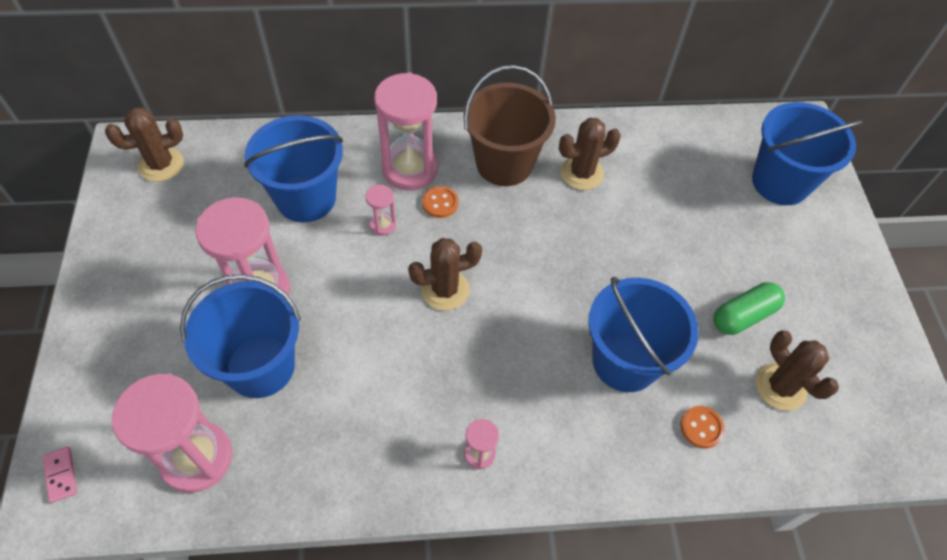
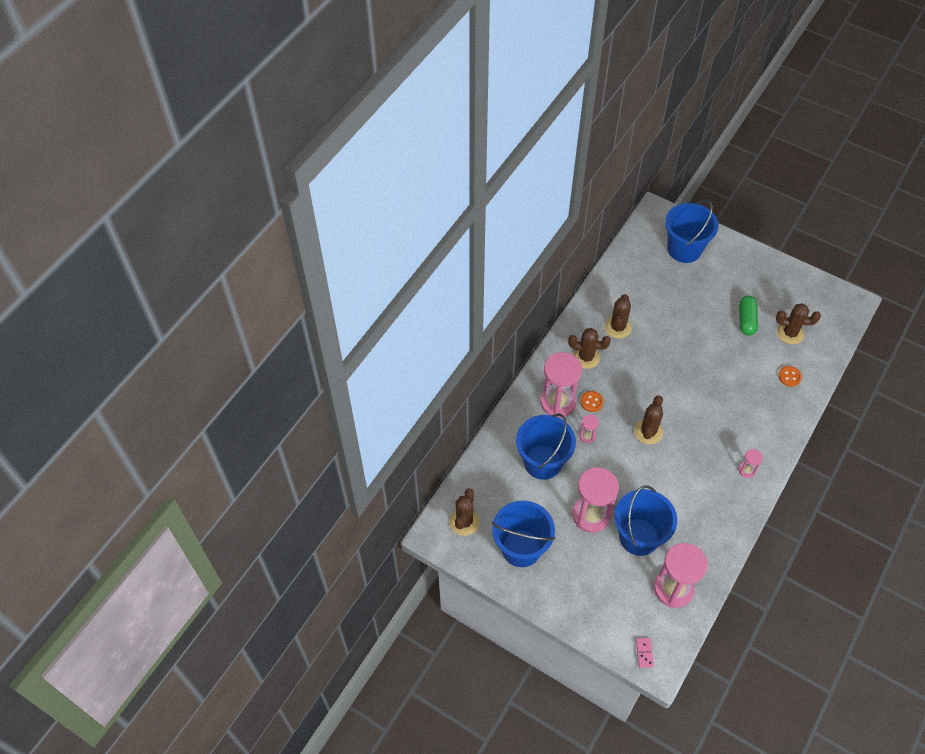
camera: 50 degrees left, 0 degrees up
(61, 475) = (644, 653): pink domino -> pink domino turned 75 degrees clockwise
(504, 163) = (586, 357): brown bucket -> brown cactus
(625, 361) = (738, 383): blue bucket -> blue bucket (521, 548)

